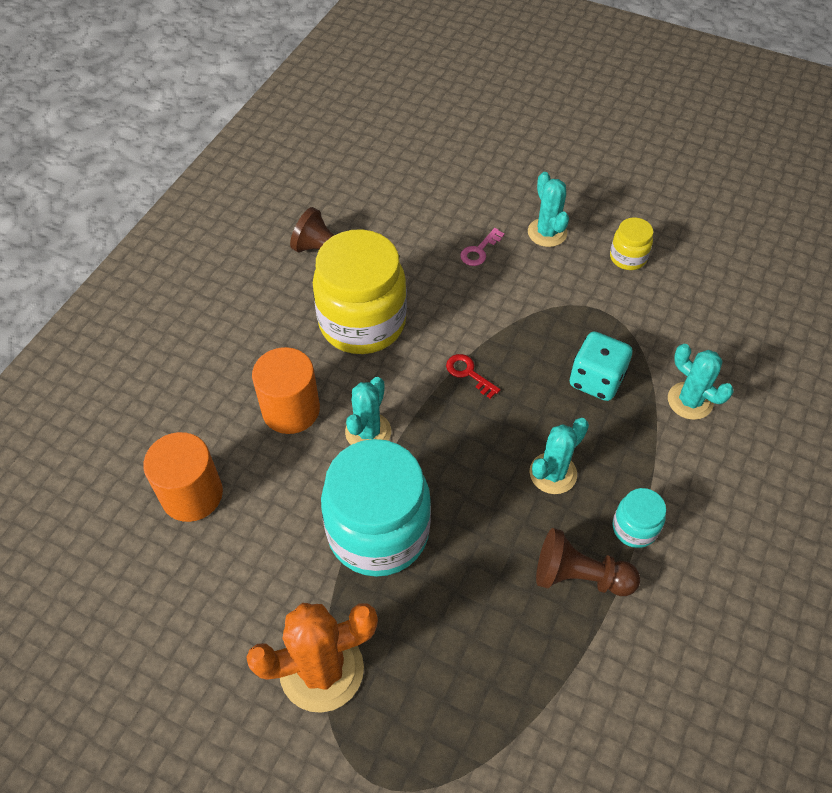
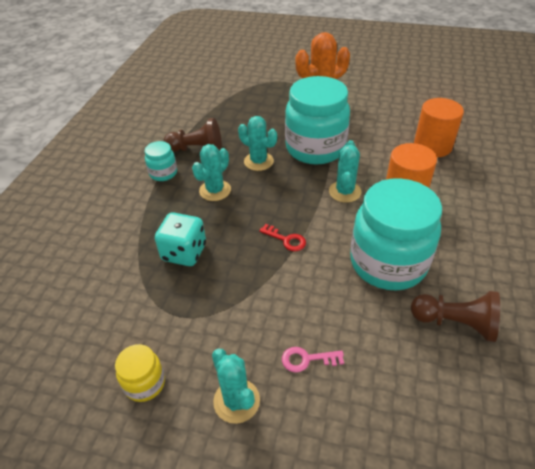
camera: 170 degrees right, 10 degrees down
(362, 323) = (388, 263): yellow jar -> turquoise jar
(479, 251) = (307, 359): pink key -> pink key turned 120 degrees counterclockwise
(690, 401) = (110, 250): turquoise cactus -> turquoise cactus (258, 161)

